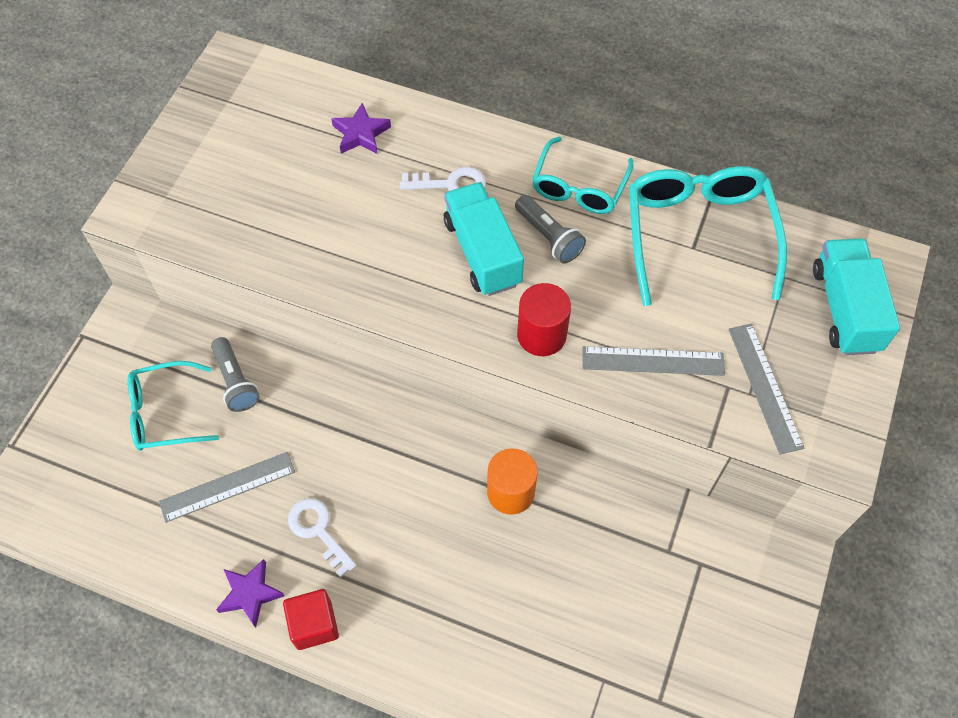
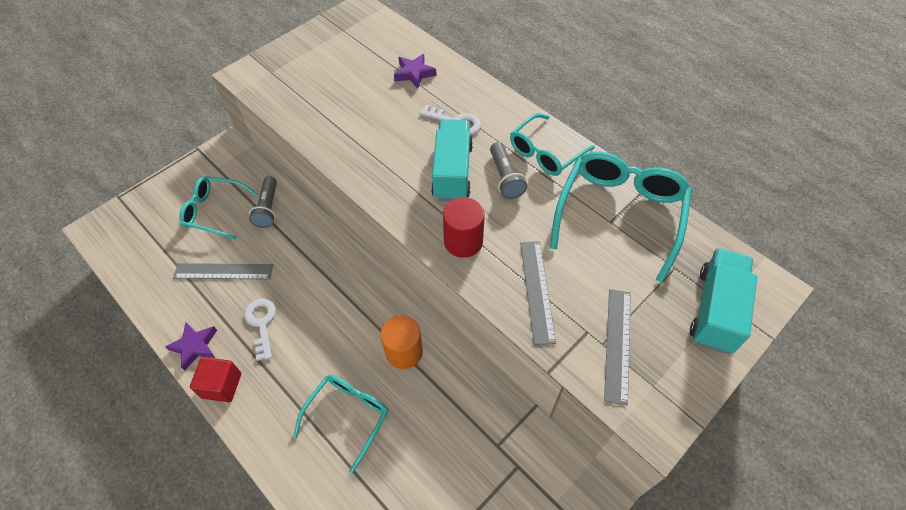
camera: 25 degrees right, 5 degrees down
(487, 592) = (348, 416): none -> turquoise glasses
(653, 361) = (537, 290): grey ruler -> grey ruler turned 60 degrees clockwise

